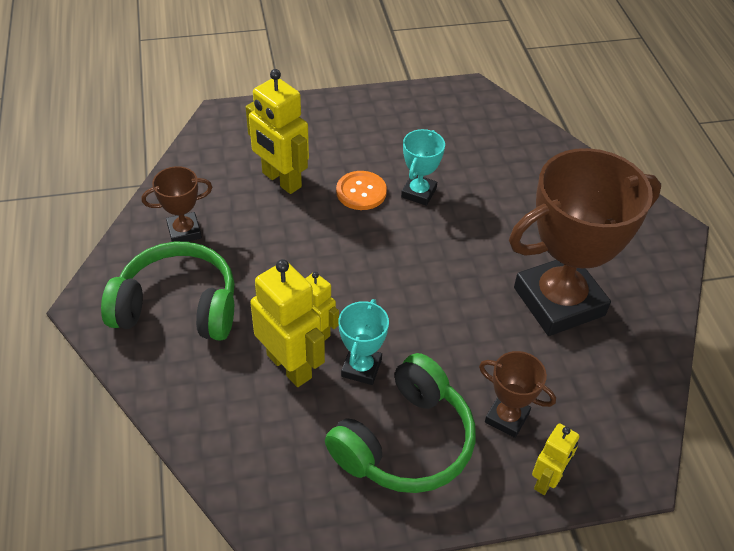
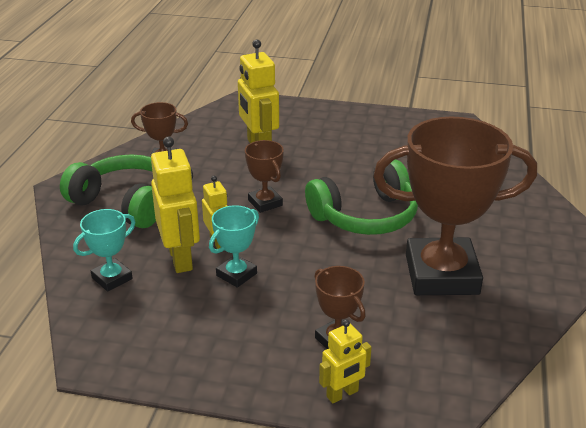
camera: 25 degrees right, 15 degrees down
(334, 260) = (265, 203): none -> brown trophy
(361, 192) = (317, 166): orange button -> none
(405, 442) = (237, 331): green headphones -> green headphones (365, 216)
(418, 193) = (365, 177): turquoise trophy -> turquoise trophy (112, 278)

